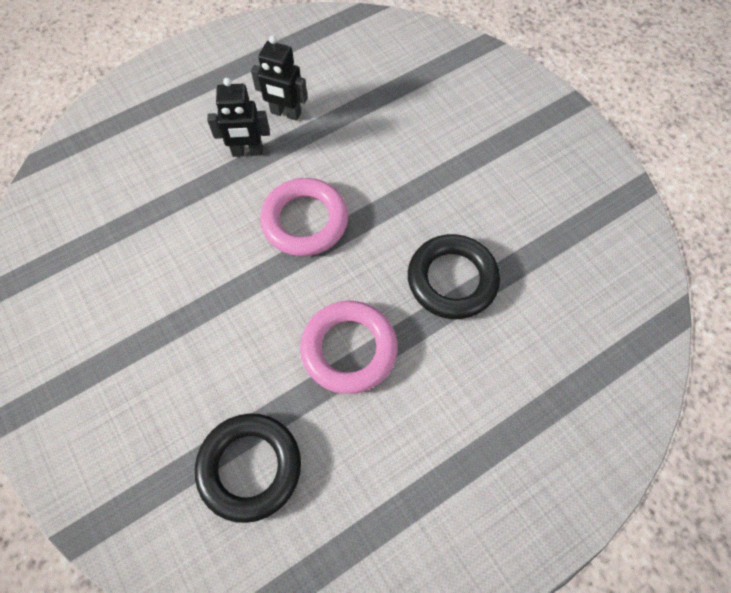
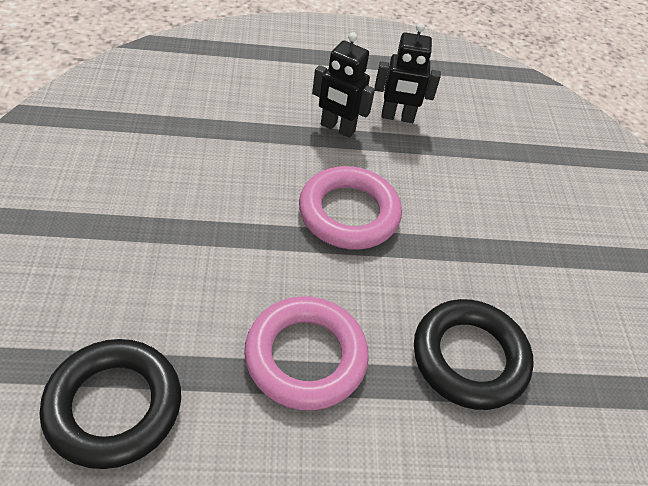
camera: 25 degrees right, 15 degrees down
(285, 113) = (397, 117): black robot -> black robot turned 45 degrees counterclockwise

